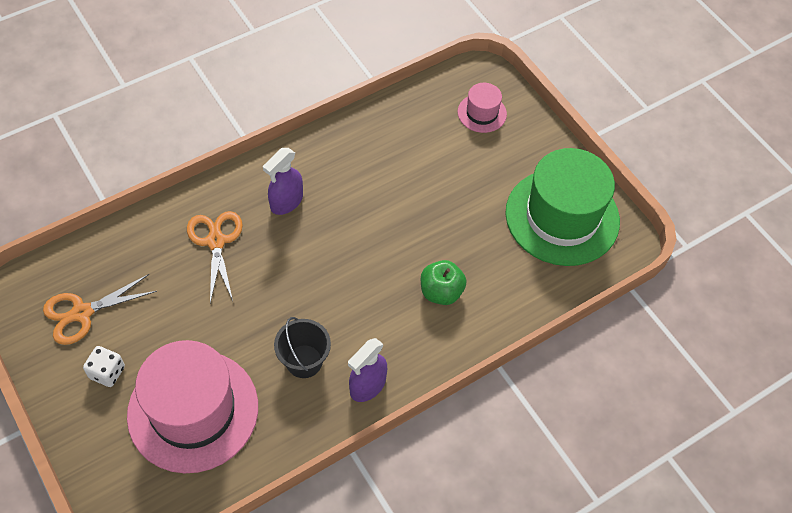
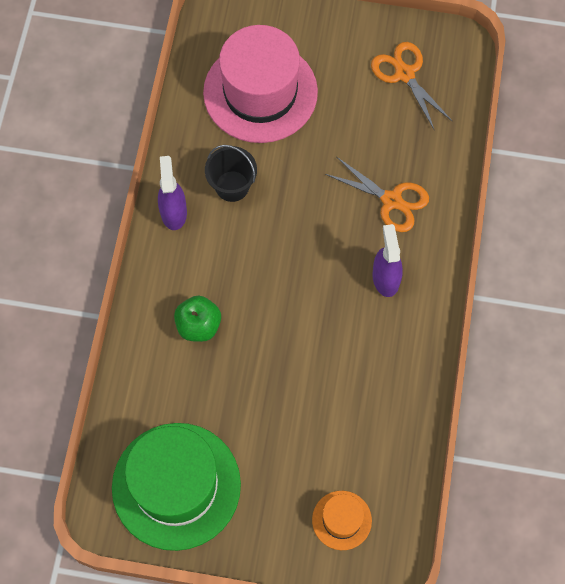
camera: 135 degrees right, 10 degrees up
(82, 313) = (404, 74): orange scissors -> orange scissors turned 45 degrees counterclockwise
(107, 372) = (339, 60): white dice -> none
(482, 113) = (341, 520): pink hat -> orange hat

